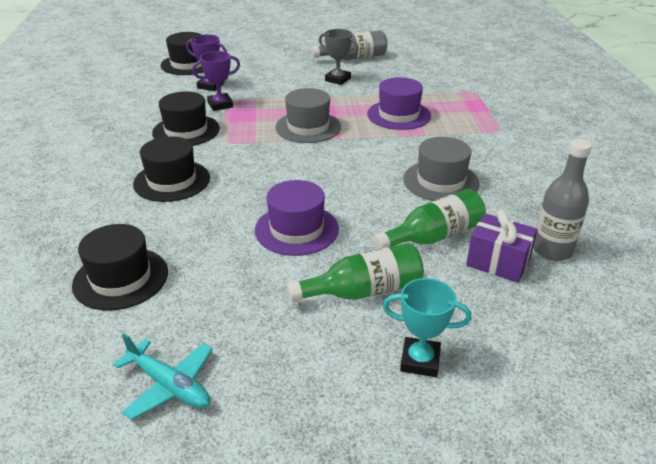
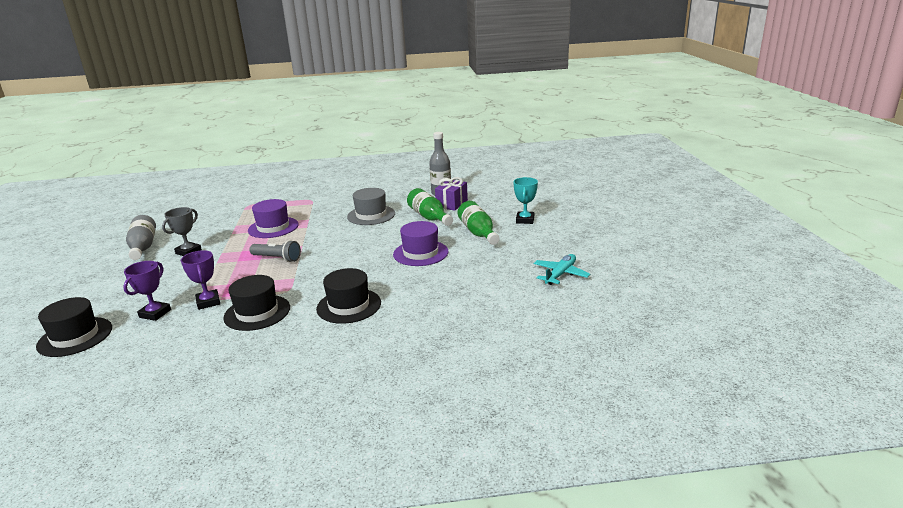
camera: 90 degrees left, 10 degrees down
(121, 278) = (475, 305): black hat -> none
(308, 127) = (277, 258): grey hat -> grey flashlight

